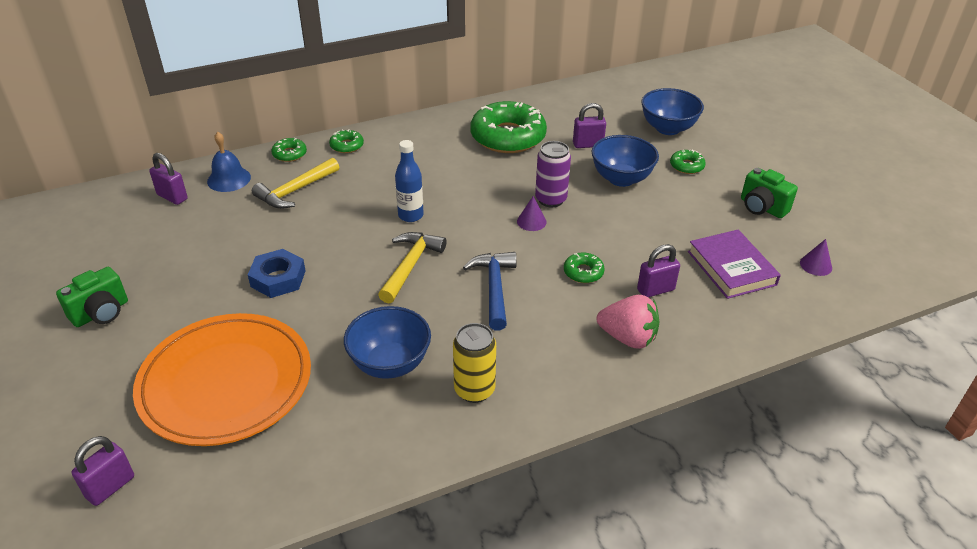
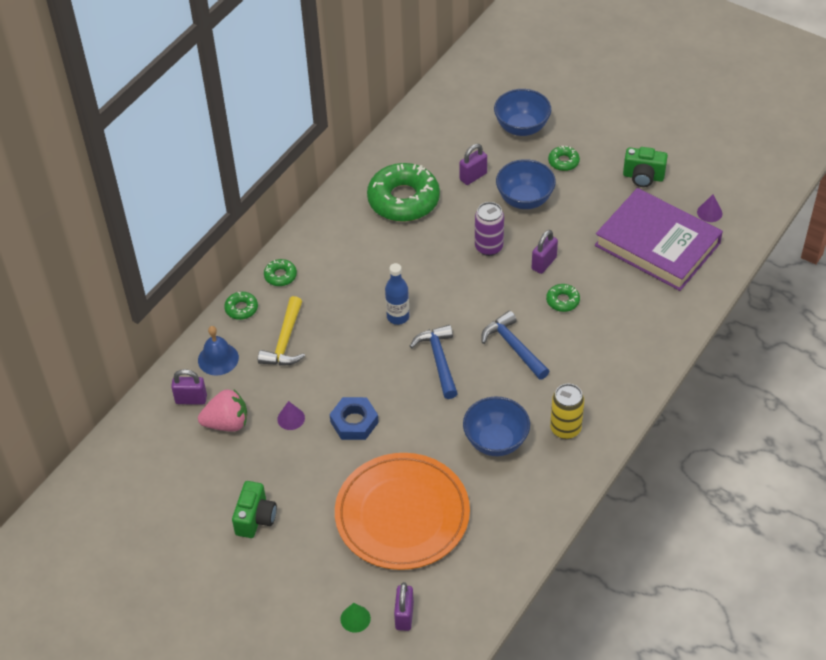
camera: 30 degrees left, 10 degrees up
(65, 459) = (355, 618): none -> green cone
(410, 266) = (439, 360): yellow hammer -> blue hammer
(531, 221) = (491, 275): purple cone -> purple cone (291, 418)
(628, 338) = (630, 338): pink strawberry -> pink strawberry (227, 423)
(655, 290) = (621, 290): purple padlock -> purple padlock (544, 263)
(731, 268) = (657, 244): purple book -> purple book, size x1.65

